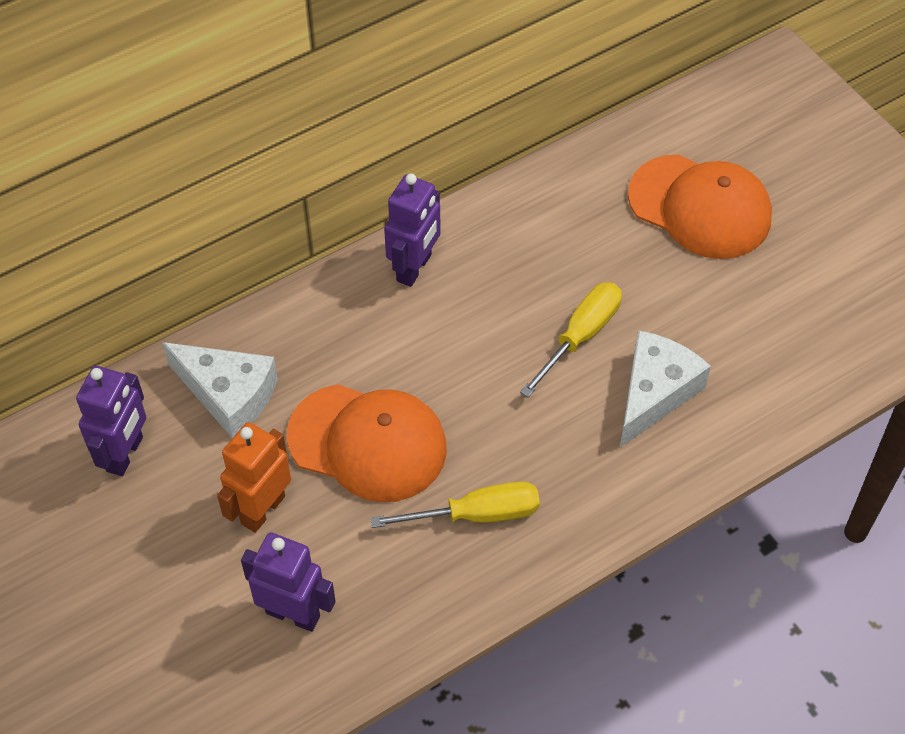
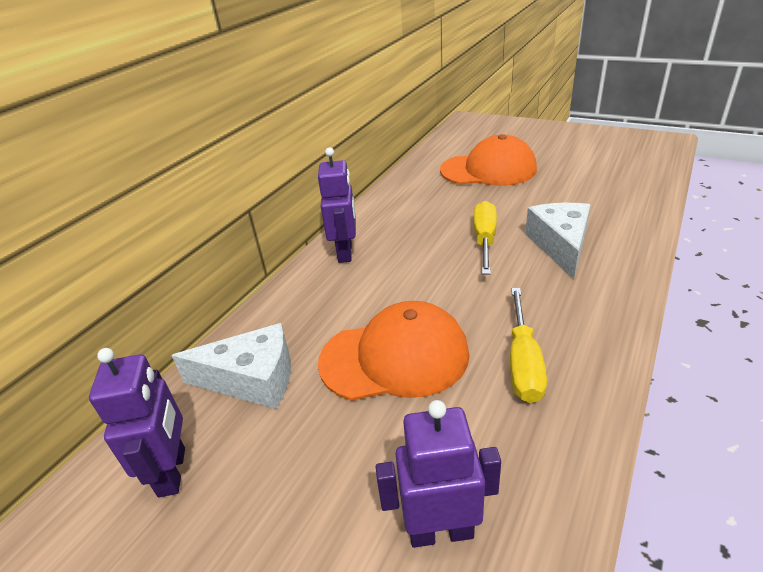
camera: 25 degrees left, 20 degrees down
(262, 509) = (340, 450): orange robot -> none
(476, 514) = (523, 362): yellow screwdriver -> yellow screwdriver turned 135 degrees clockwise

